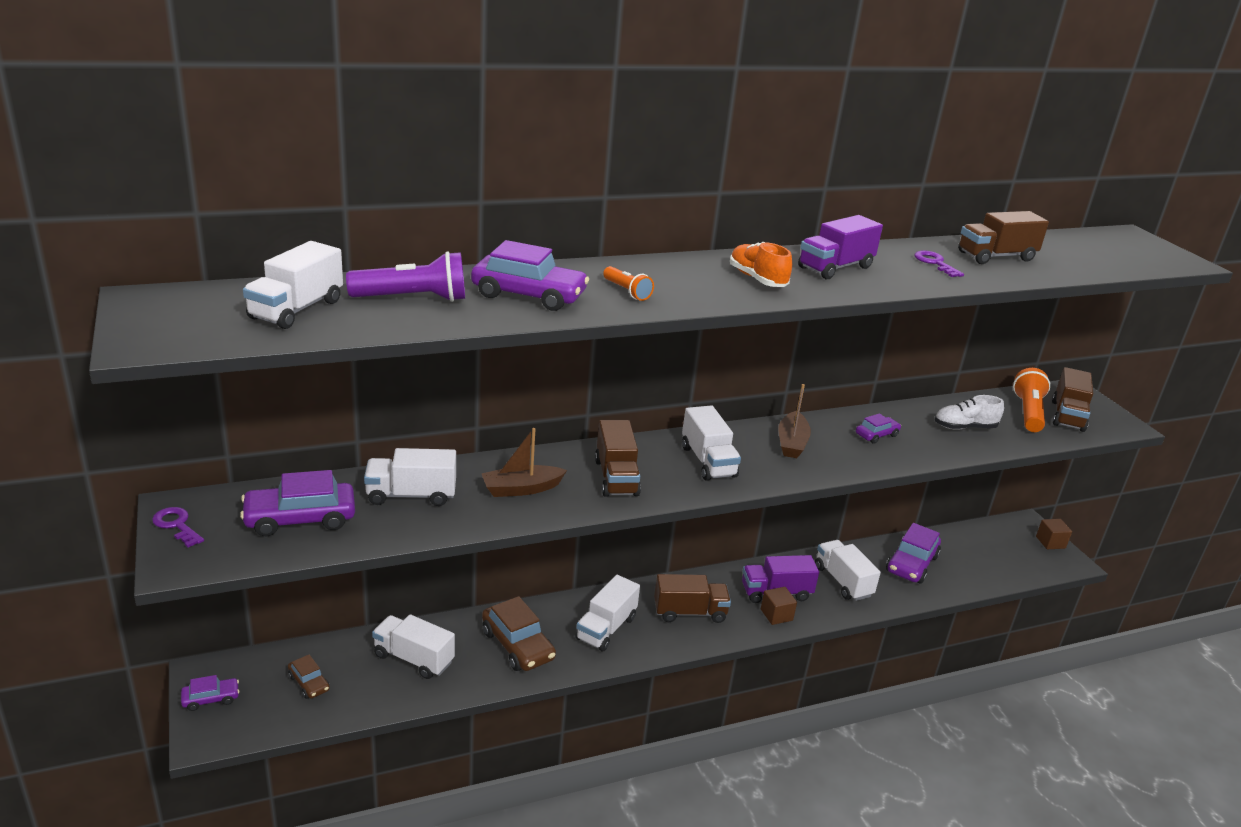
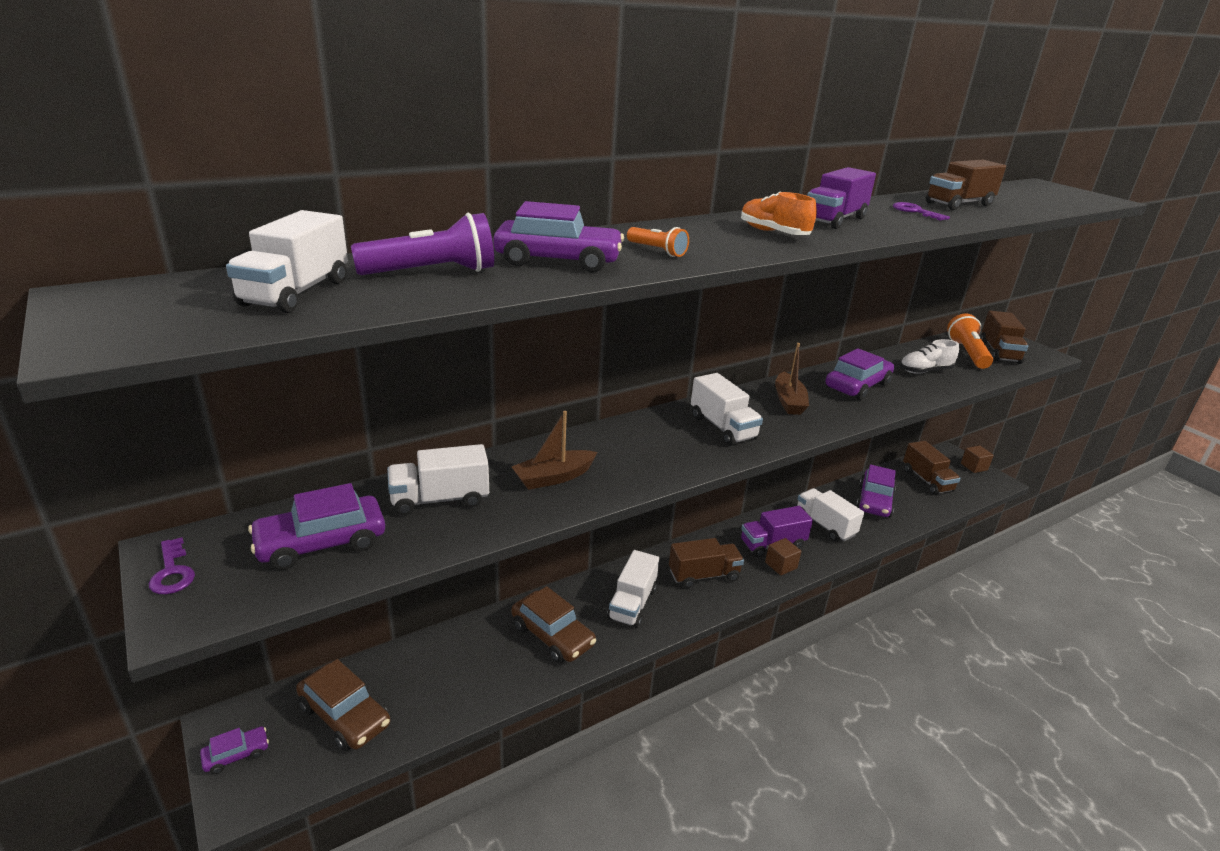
camera: 10 degrees left, 0 degrees up
(177, 525) = (172, 572): purple key -> purple key turned 150 degrees counterclockwise
(309, 683) = (345, 715): brown car -> brown car, size x1.83
(413, 658) = (451, 668): white truck -> none
(616, 477) = (643, 453): brown truck -> brown truck (927, 480)
(876, 435) = (857, 386): purple car -> purple car, size x1.83

